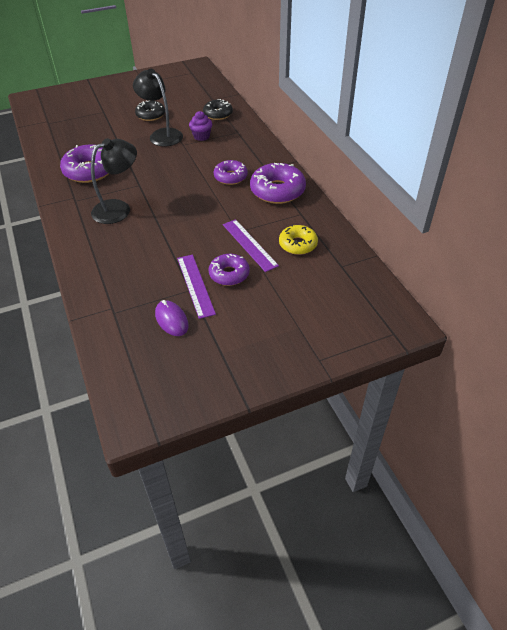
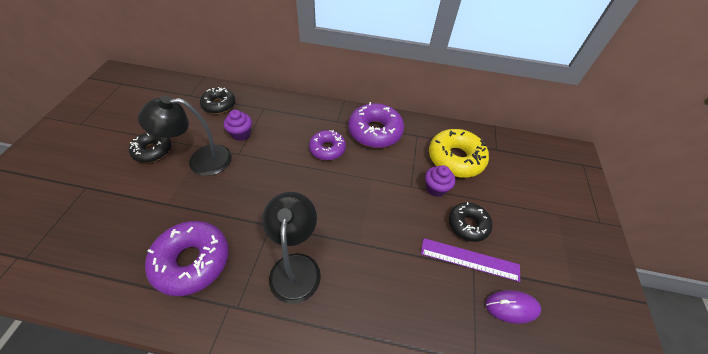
camera: 60 degrees left, 5 degrees up
(229, 274) = (468, 225): purple donut -> black donut
(249, 245) = (435, 188): purple ruler -> purple cupcake
(298, 244) = (455, 159): yellow donut -> yellow donut, size x1.59

